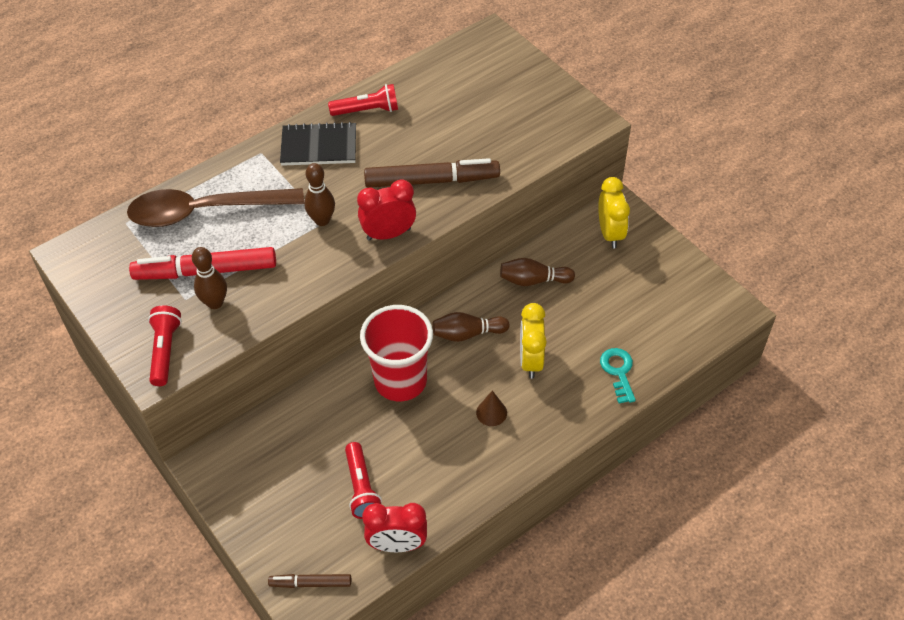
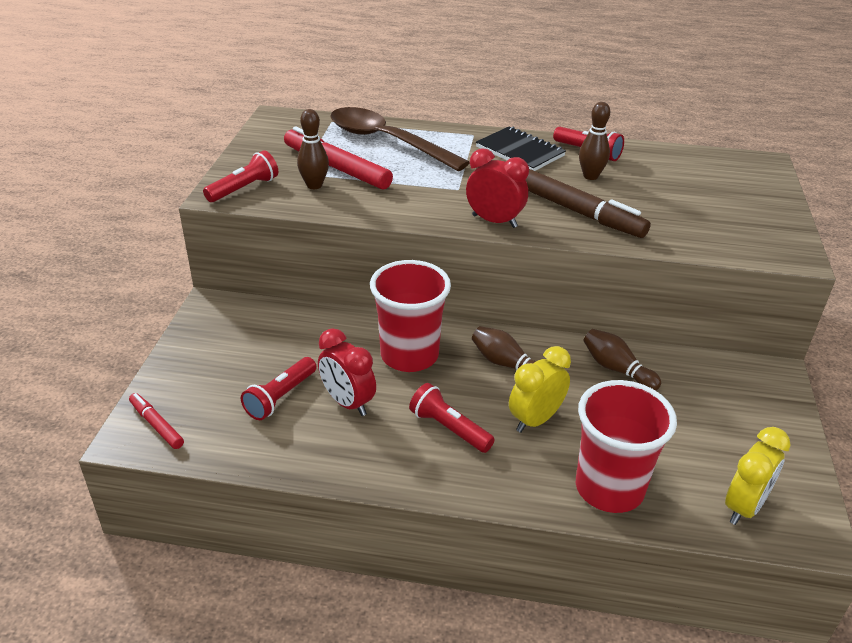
camera: 45 degrees right, 15 degrees down
(310, 583) = (156, 425): brown marker -> red marker
(322, 220) = (457, 187): brown bowling pin -> brown bowling pin (590, 176)
(397, 545) = (246, 454): red clock -> red clock (347, 403)
(491, 412) = (449, 429): brown cone -> red flashlight
(610, 234) = (740, 386): yellow clock -> yellow clock (744, 507)
(618, 372) = (609, 488): turquoise key -> red cup

